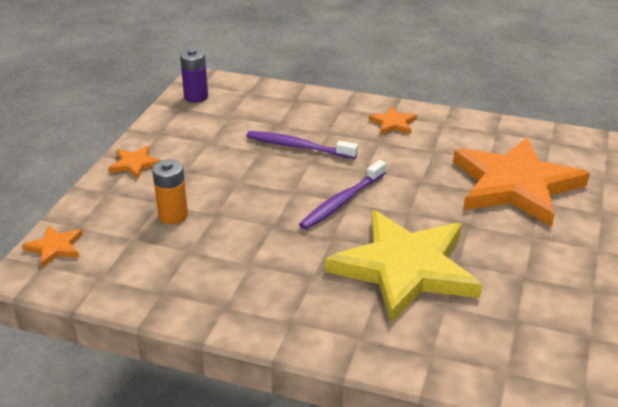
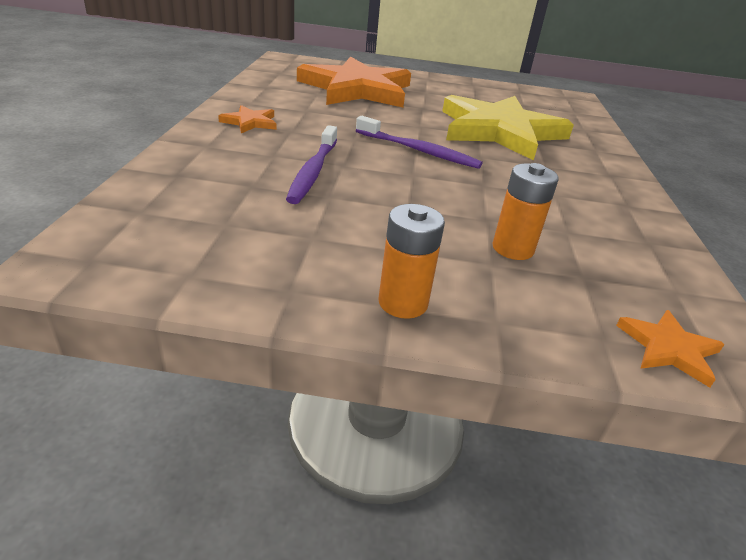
camera: 105 degrees left, 0 degrees up
(135, 164) = (403, 303): orange star -> orange battery
(196, 97) = (145, 262): purple battery -> none

